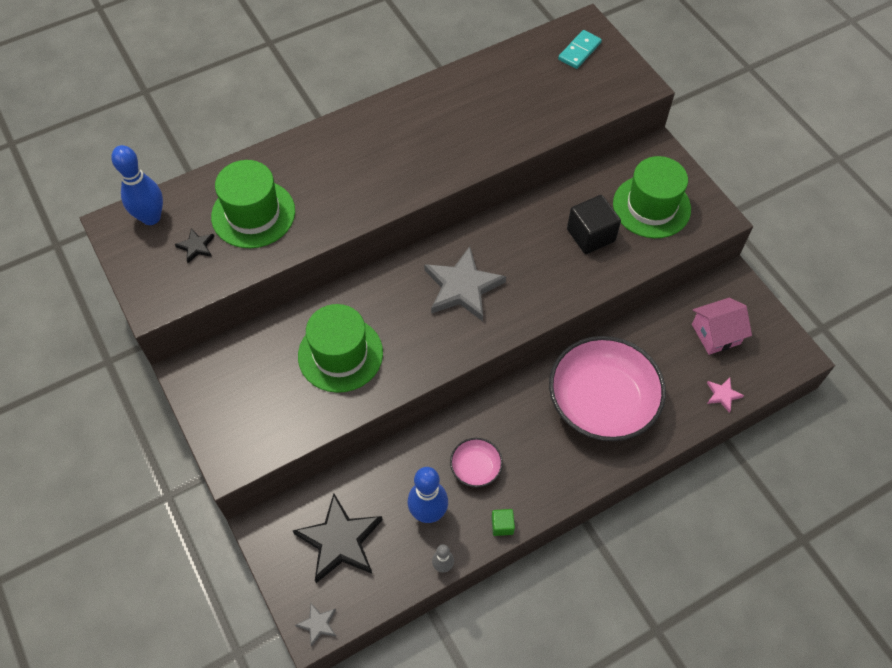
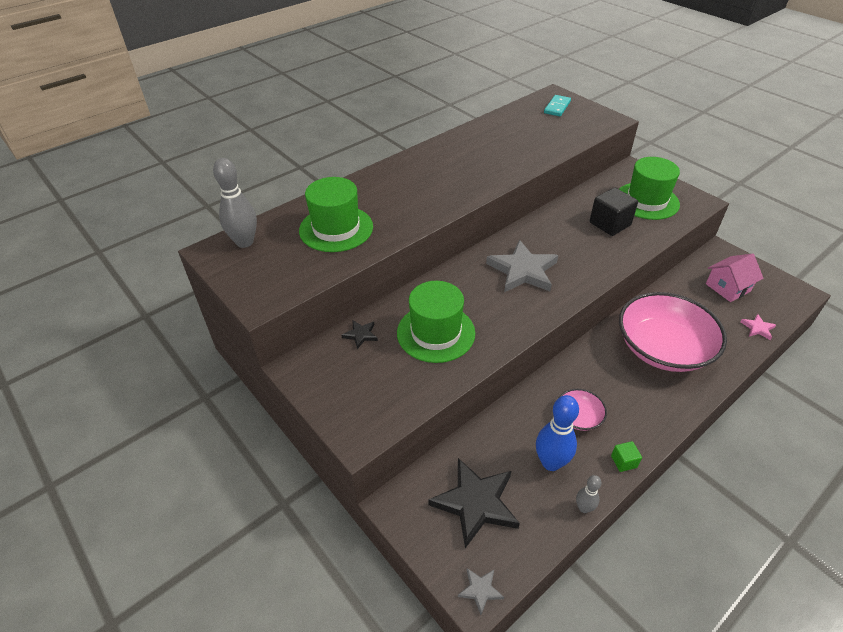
camera: 10 degrees left, 15 degrees down
(151, 217) = (244, 242): blue bowling pin -> grey bowling pin
(196, 246) = (291, 256): black star -> black star (360, 335)

